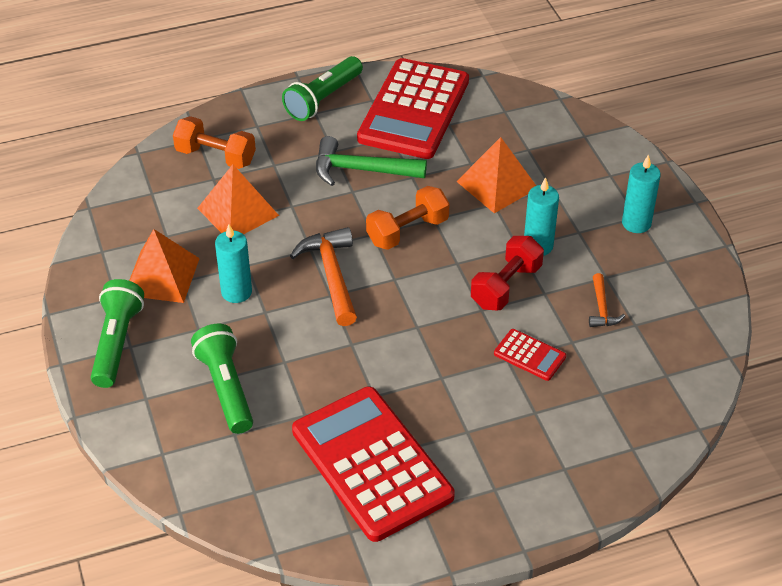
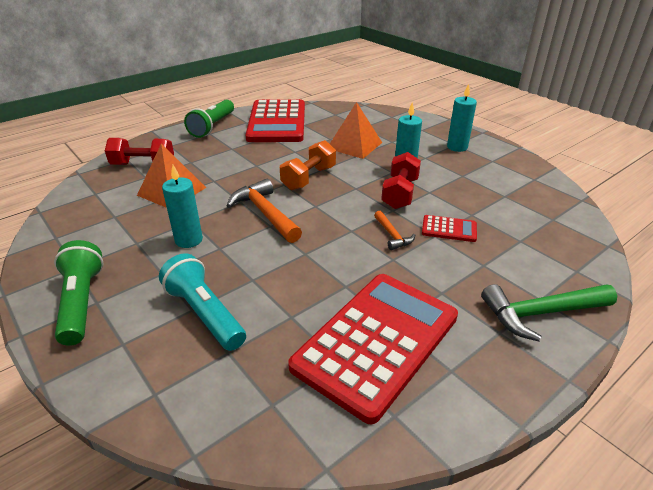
camera: 20 degrees left, 10 degrees down
(161, 276) = (116, 243): orange pyramid -> none
(216, 156) = (143, 165): orange dumbbell -> red dumbbell
(226, 388) = (205, 313): green flashlight -> turquoise flashlight
(361, 170) = (256, 154): green hammer -> green hammer (540, 313)
(372, 463) = (377, 342): red calculator -> red calculator turned 90 degrees clockwise
(602, 308) = (475, 192): orange hammer -> orange hammer (392, 235)

